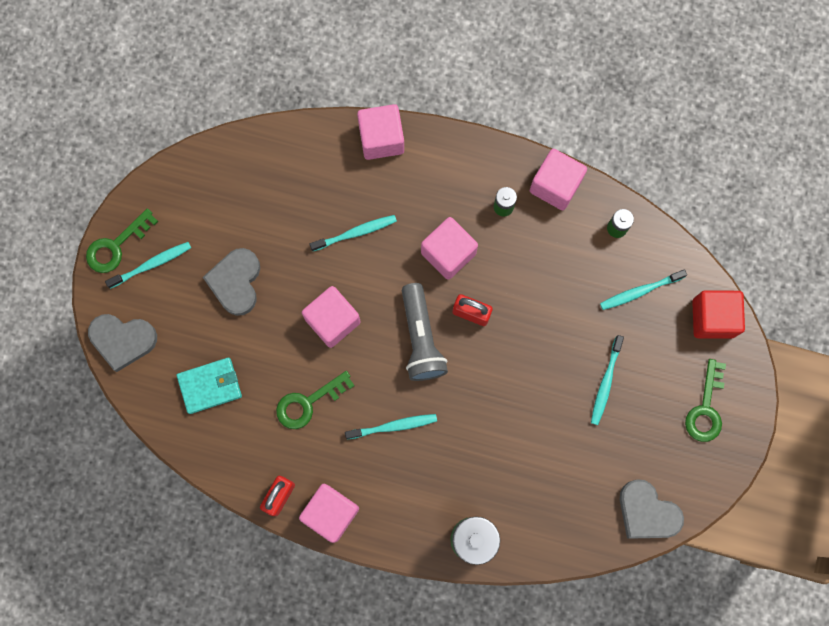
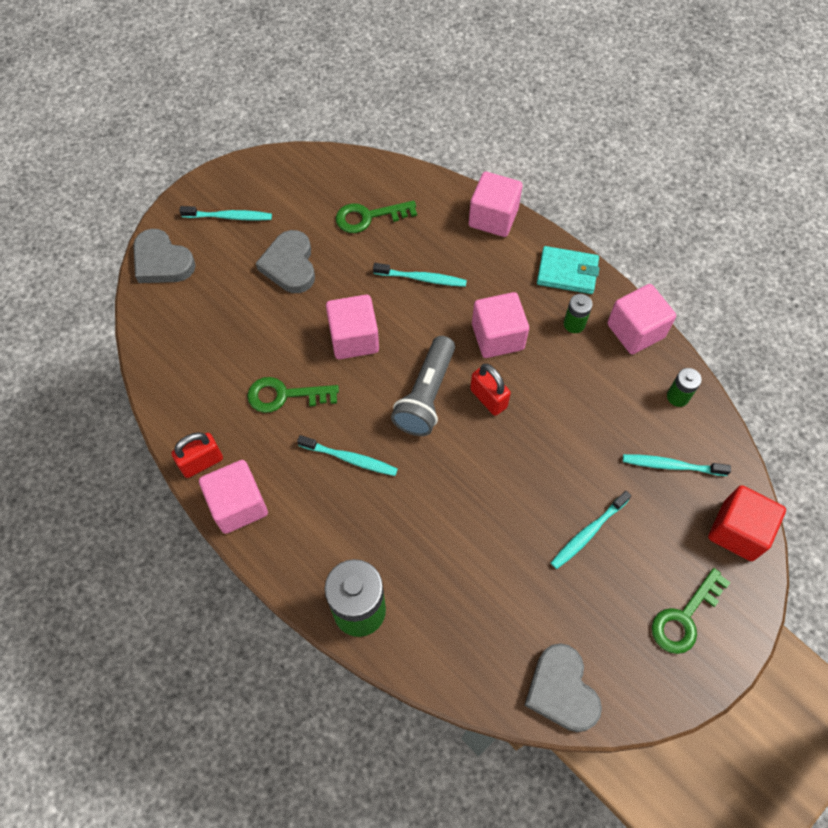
camera: 30 degrees right, 15 degrees down
(116, 246) = (211, 189): green key -> green key (369, 217)
(210, 386) = (208, 335): turquoise wallet -> turquoise wallet (567, 272)
(236, 282) = (290, 265): grey heart -> grey heart turned 45 degrees counterclockwise

